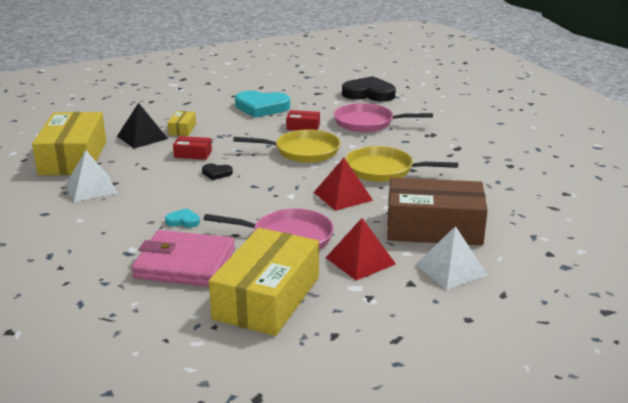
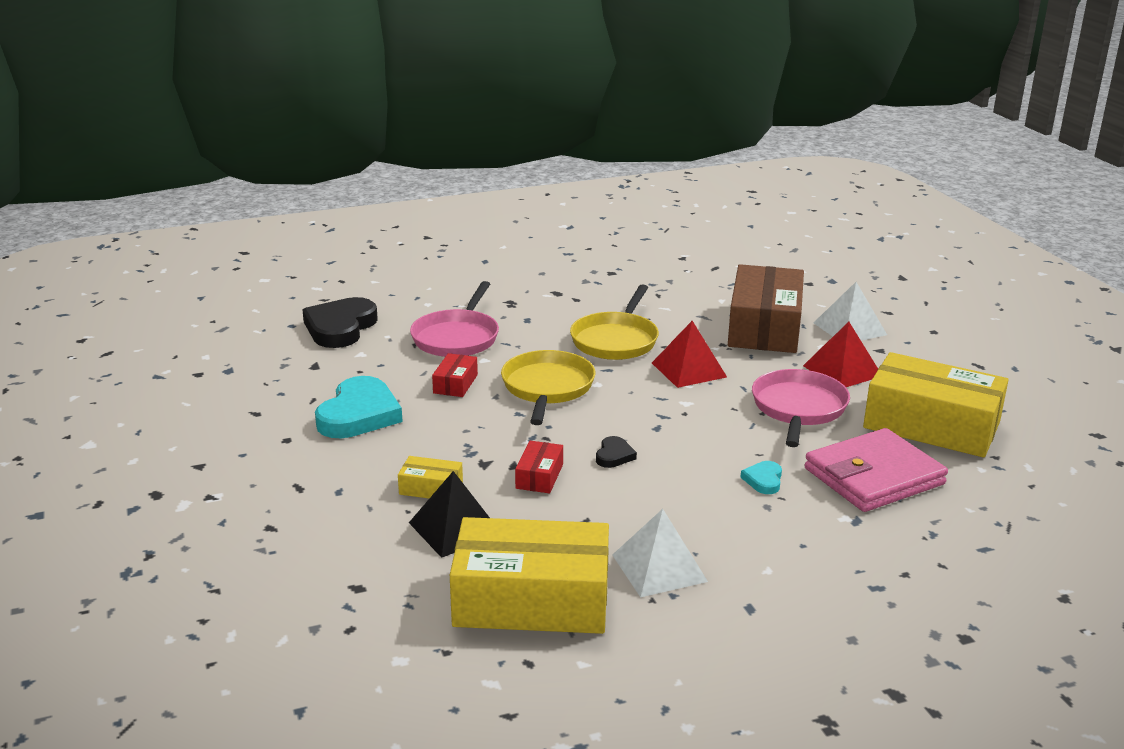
camera: 85 degrees left, 0 degrees up
(185, 264) = (873, 476): pink wallet -> pink wallet turned 45 degrees clockwise

